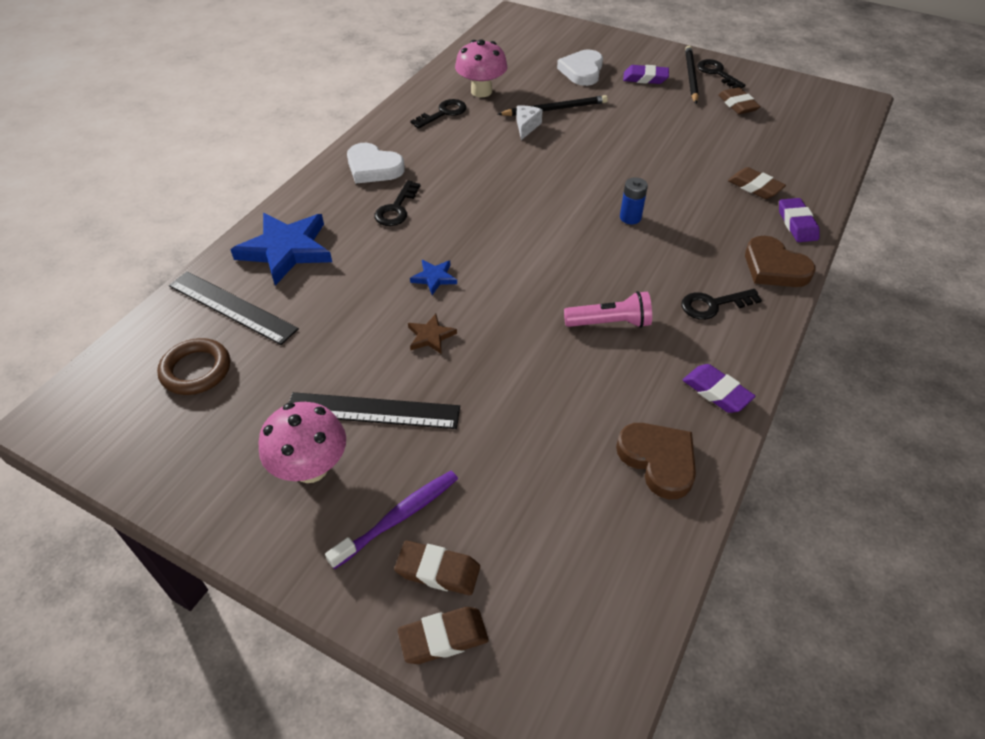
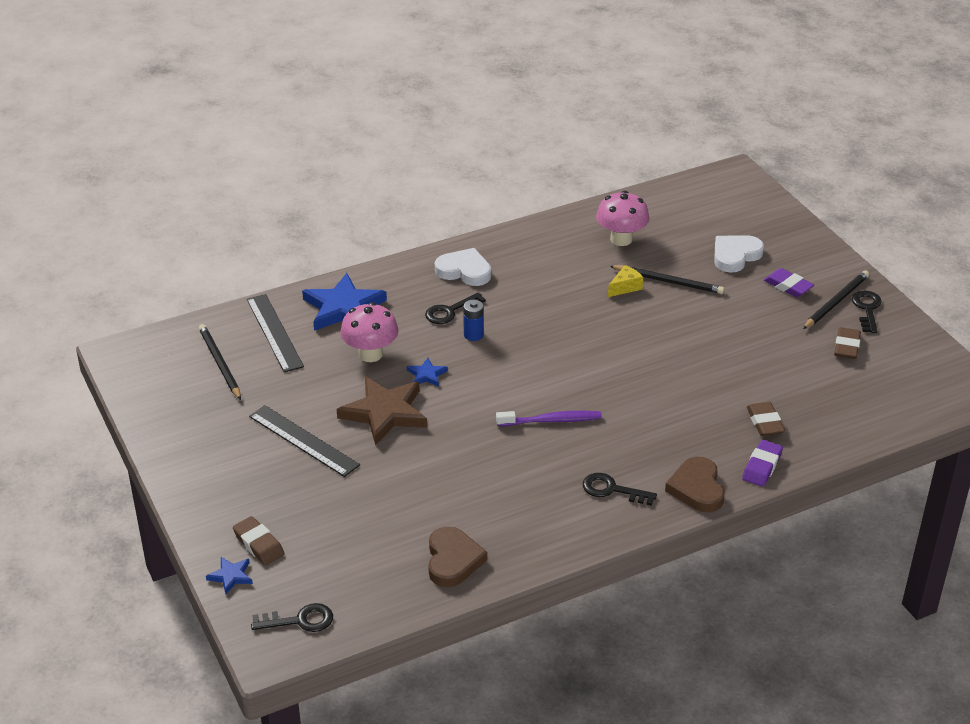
camera: 35 degrees right, 10 degrees down
(196, 370) = (220, 363): brown ring -> black pencil
(311, 468) = (238, 454): pink mushroom -> pink mushroom (370, 354)
(373, 168) = (464, 271): white heart -> white heart turned 135 degrees clockwise
(398, 517) = (263, 506): purple toothbrush -> purple toothbrush (551, 420)
(430, 336) = (384, 413): brown star -> brown star, size x2.16
(443, 113) = (567, 246): black key -> black key (299, 620)
(443, 638) = (231, 576): brown eraser -> blue star
(526, 127) = (625, 287): white cheese -> yellow cheese
(610, 323) = (519, 464): pink flashlight -> none
(630, 217) = (625, 399): blue battery -> blue battery (473, 335)
(716, 392) = (542, 543): purple eraser -> none

